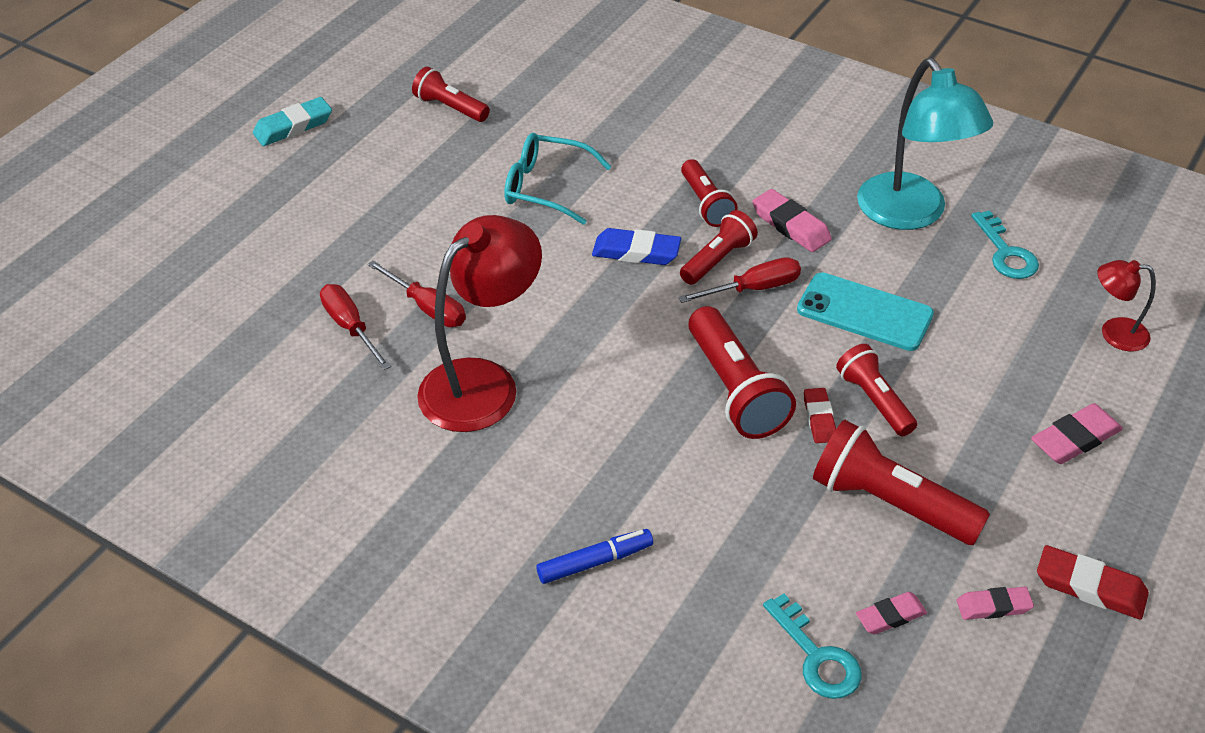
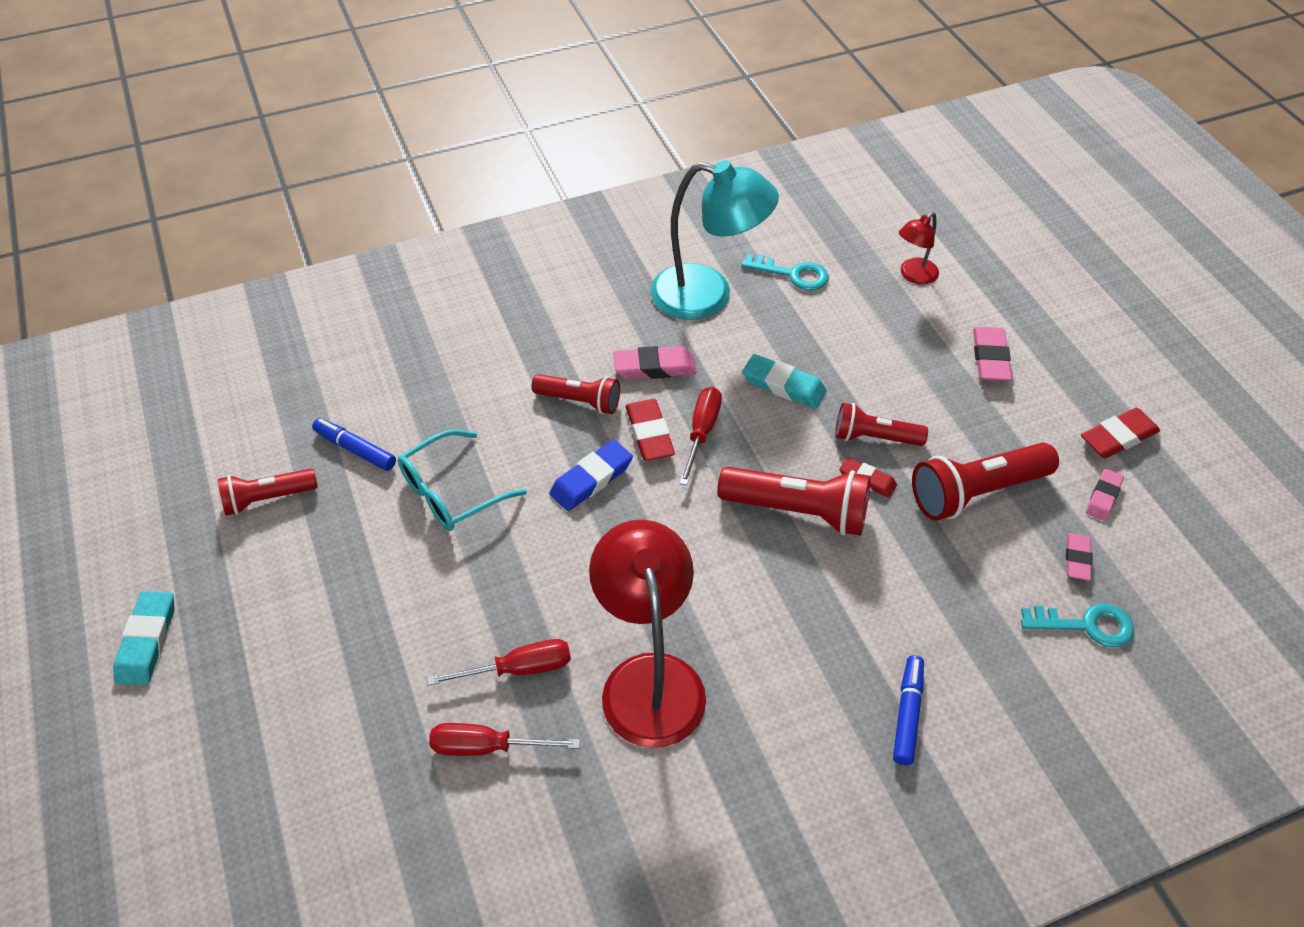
camera: 55 degrees left, 5 degrees up
(533, 121) = (355, 449): none -> blue marker
(718, 259) = (649, 434): red flashlight -> red eraser
(864, 312) = (783, 385): turquoise phone -> turquoise eraser

